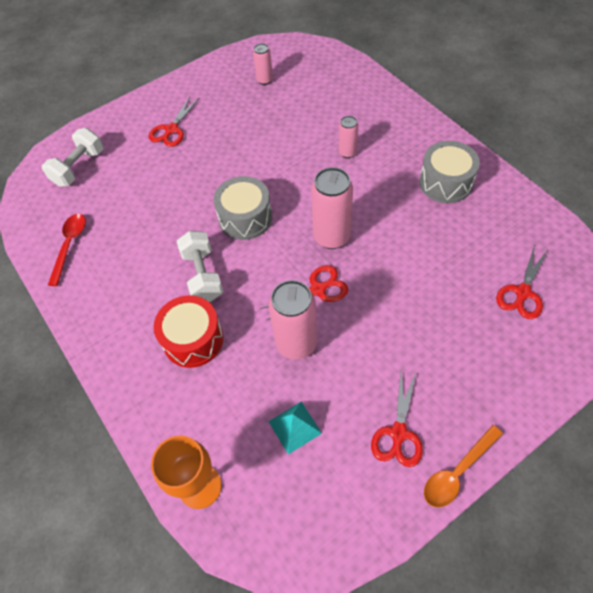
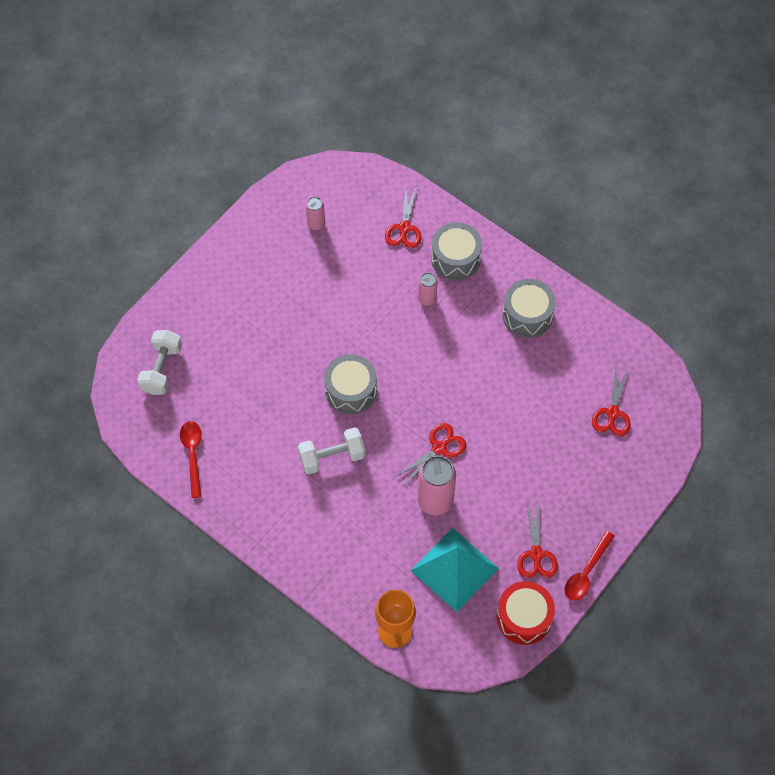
camera: 20 degrees left, 5 degrees up
(171, 130) = (239, 305): red scissors -> red scissors (404, 228)
(193, 339) = (345, 517): red drum -> red drum (524, 617)
(203, 275) = (332, 457): white dumbbell -> white dumbbell turned 75 degrees counterclockwise
(295, 427) = (454, 569): turquoise pyramid -> turquoise pyramid, size x1.95
(331, 237) = (437, 394): pink can -> none
(385, 124) = (455, 258): none -> grey drum
(457, 471) = (586, 572): orange spoon -> red spoon

